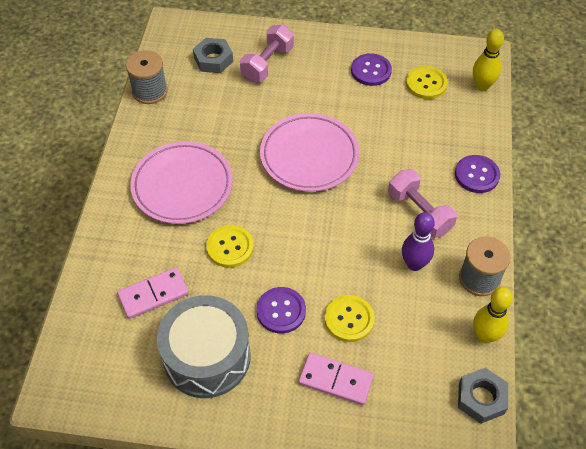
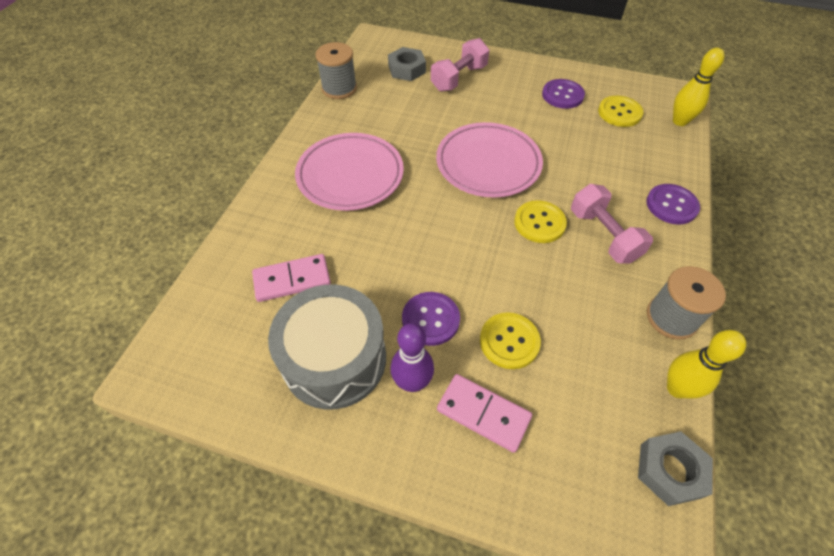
camera: 10 degrees right, 0 degrees up
(230, 247) = (387, 242): yellow button -> yellow button (539, 223)
(414, 264) = (593, 290): purple bowling pin -> purple bowling pin (412, 382)

